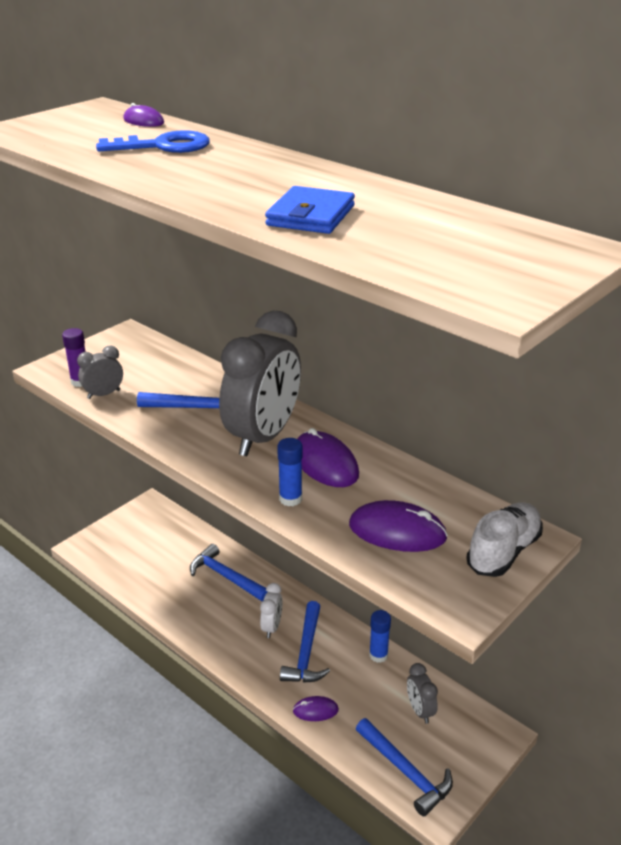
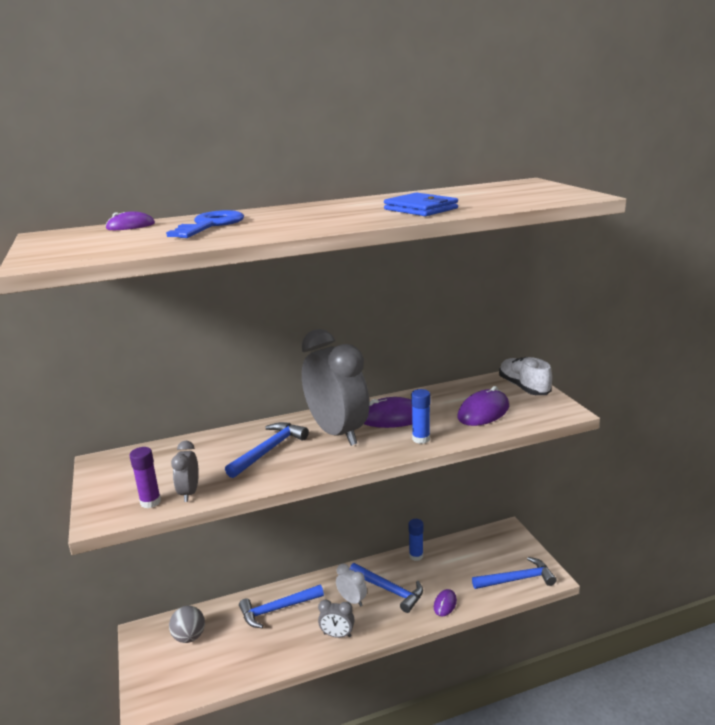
camera: 60 degrees left, 10 degrees down
(160, 536) = (189, 637): none -> grey ball
(420, 710) = (473, 555): grey clock -> grey clock (337, 635)

